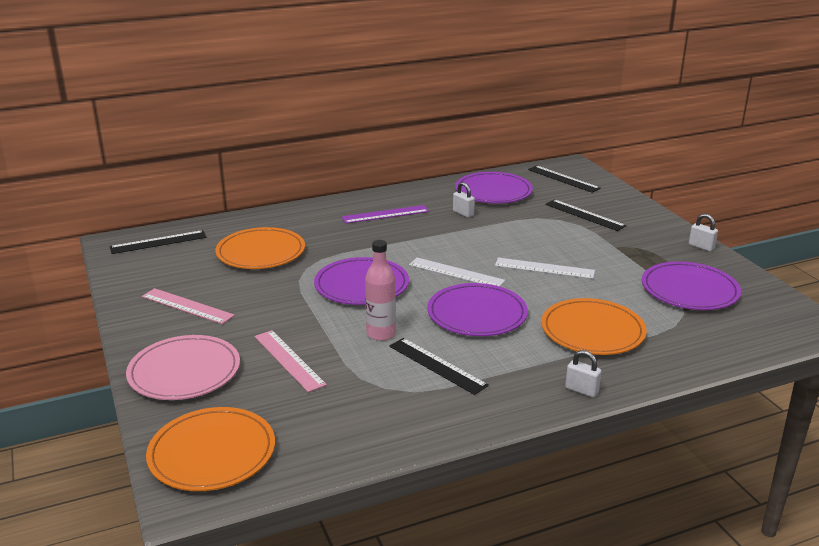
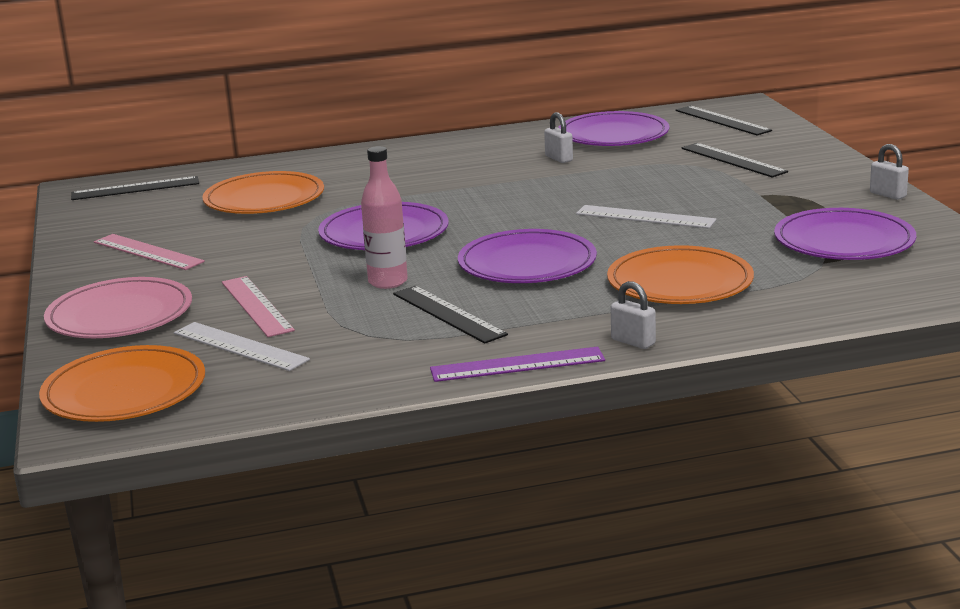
camera: 10 degrees right, 5 degrees down
(385, 214) = (449, 160): purple ruler -> purple ruler (517, 365)
(456, 273) = (519, 221): white ruler -> white ruler (240, 346)

